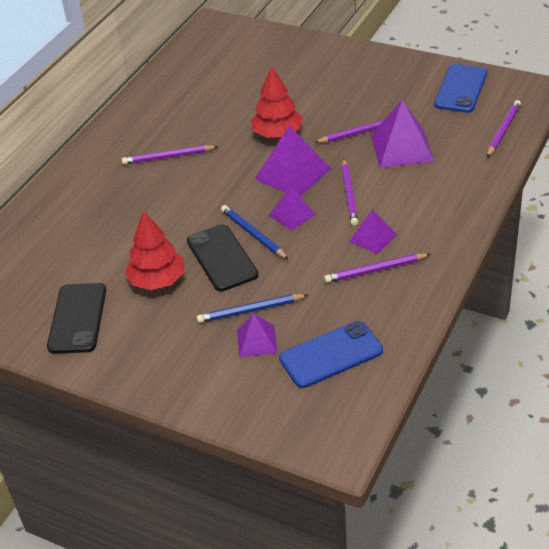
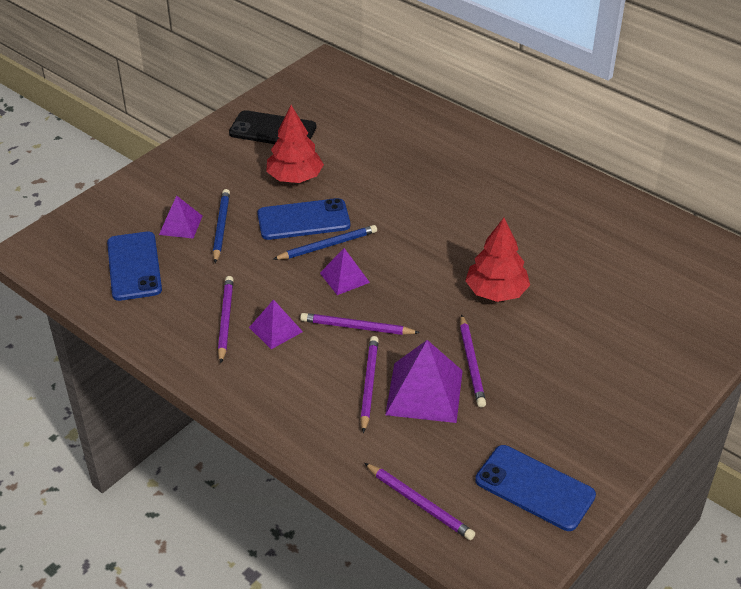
camera: 100 degrees right, 0 degrees up
(168, 157) = (485, 205): purple pencil -> purple pencil (369, 384)
(222, 258) = (303, 220): black phone -> blue phone
(292, 173) = (415, 290): purple pyramid -> none

